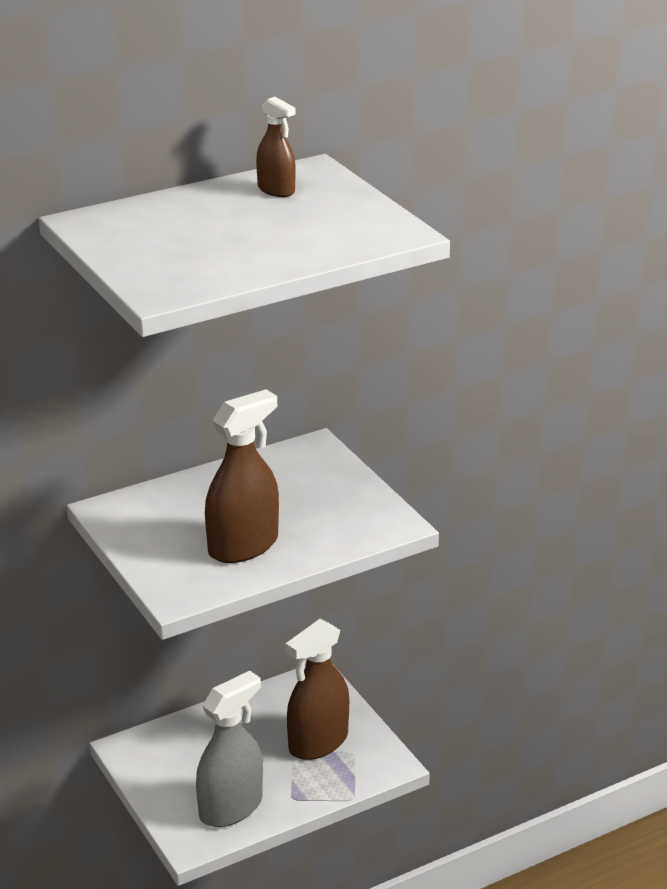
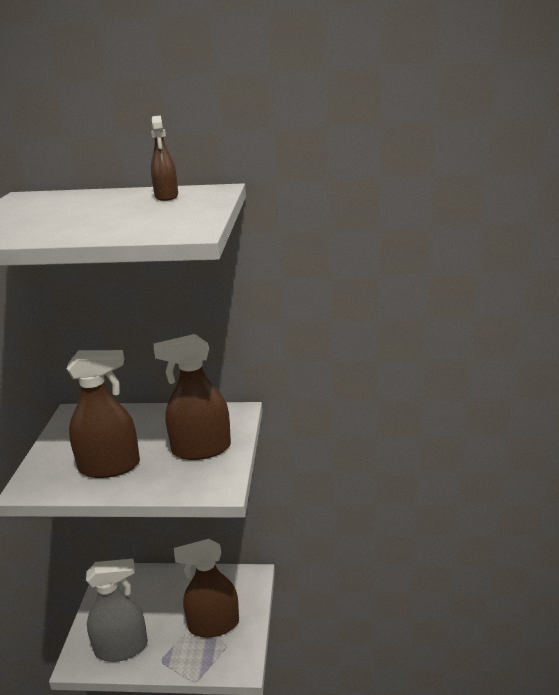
camera: 35 degrees right, 5 degrees down
(325, 496) = (201, 449): none -> brown spray bottle

